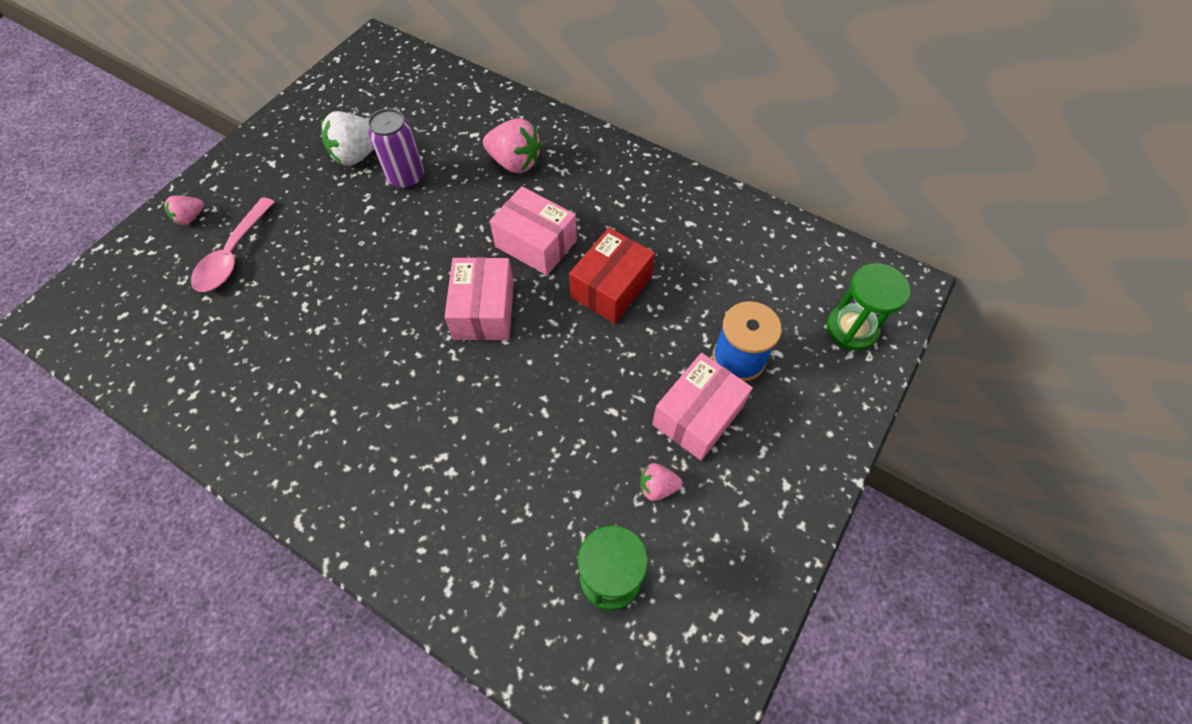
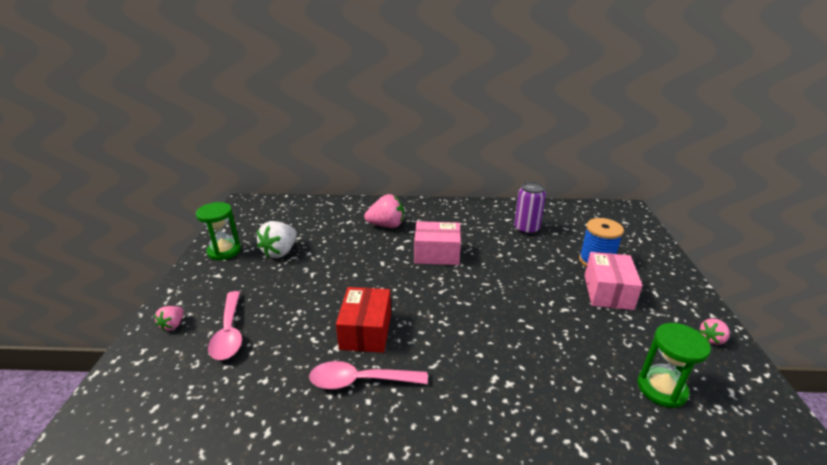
camera: 30 degrees left, 30 degrees down
(309, 384) = (360, 381): none -> pink spoon
(406, 177) = (324, 252): purple can -> purple can (526, 229)
(484, 310) = (440, 294): pink box -> none
(611, 287) = (499, 257): red box -> red box (366, 331)
(657, 487) = (629, 332): pink strawberry -> pink strawberry (711, 339)
(851, 328) = (628, 231): green hourglass -> green hourglass (224, 251)

